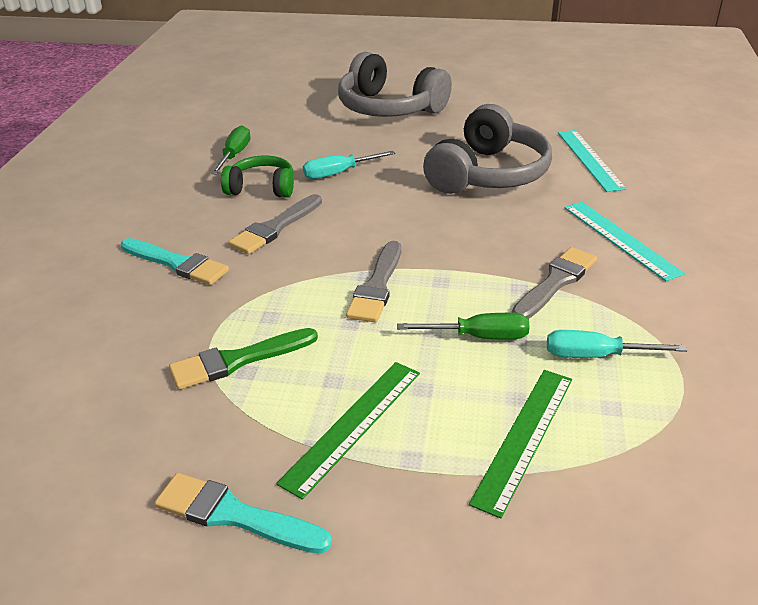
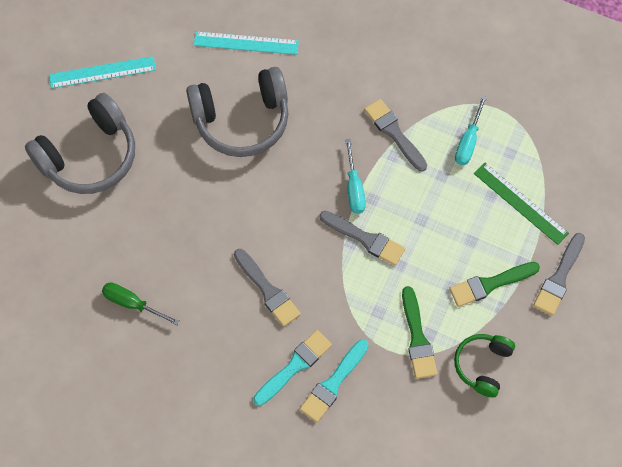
camera: 75 degrees left, 30 degrees up
(234, 515) = (538, 355): turquoise brush -> turquoise brush (333, 383)
(262, 188) = (201, 290): green headphones -> green headphones (482, 365)
(338, 173) = (199, 227): turquoise screwdriver -> turquoise screwdriver (354, 188)
(353, 425) = (490, 284): green ruler -> green brush
(401, 520) = (559, 277): none -> grey brush
(479, 337) = (434, 196): green screwdriver -> none
(488, 174) = (242, 120): grey headphones -> grey headphones turned 120 degrees clockwise
(620, 239) = (359, 74): turquoise ruler -> turquoise ruler (102, 72)

